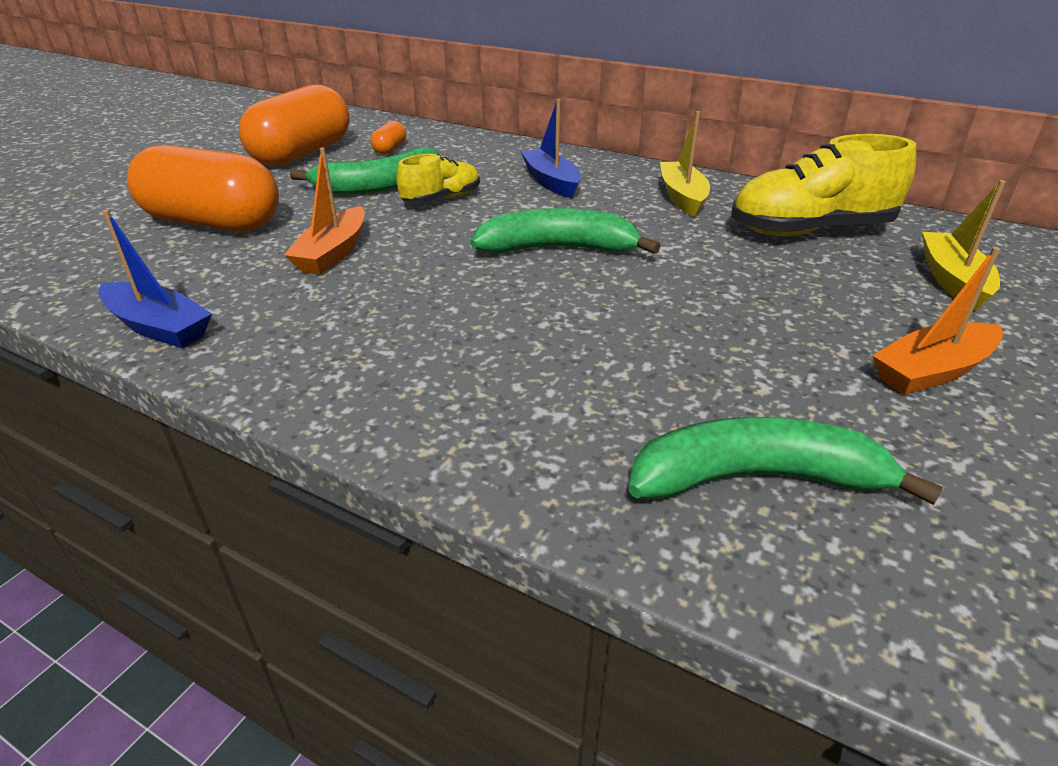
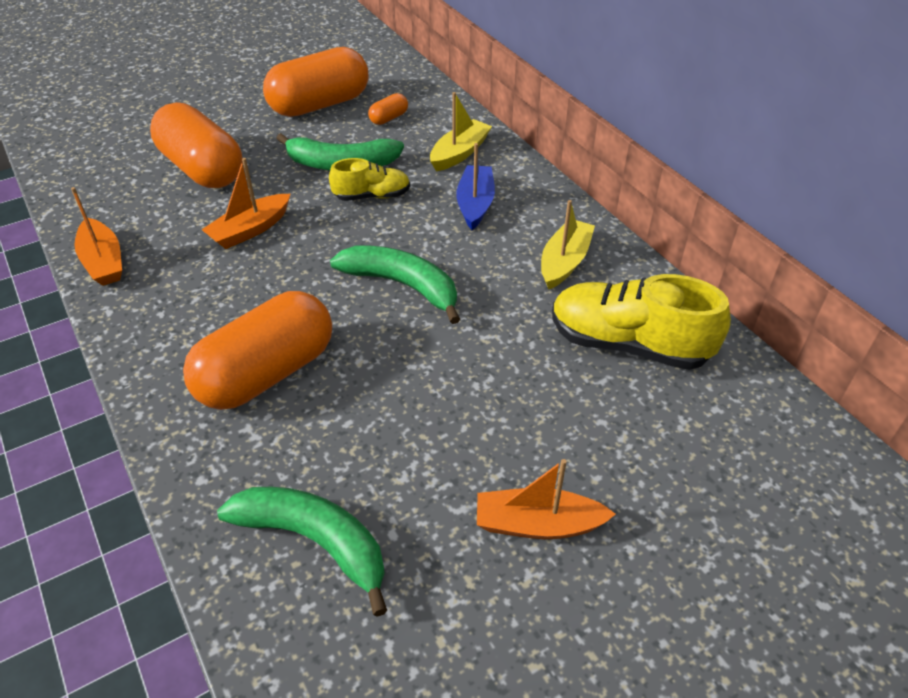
camera: 30 degrees right, 10 degrees up
(159, 327) = (103, 262): blue boat -> orange boat
(502, 356) = (267, 373): none -> orange capsule
(952, 280) = (681, 450): yellow boat -> yellow boat (459, 153)

